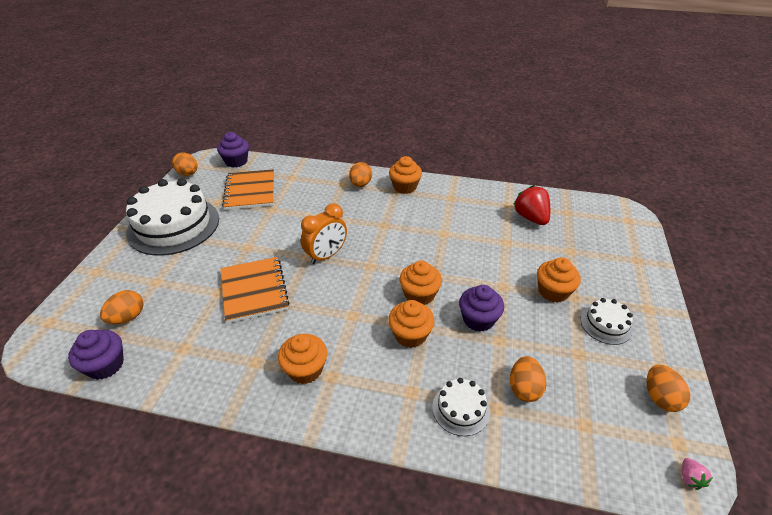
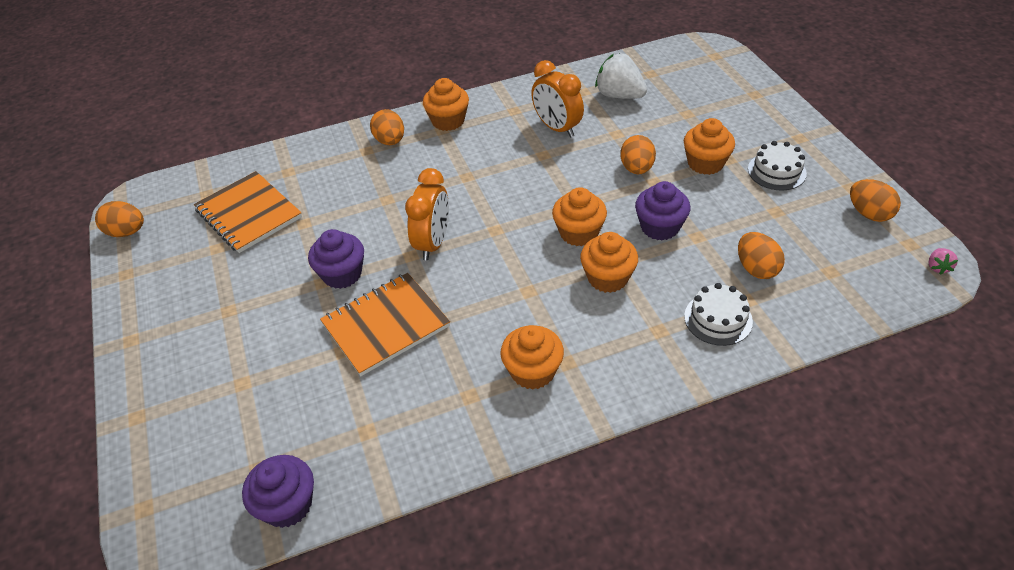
camera: 30 degrees left, 5 degrees up
(127, 317) = (253, 441): orange egg -> orange egg (636, 169)
(173, 225) = (185, 306): white cake -> none
(236, 161) = (183, 185): purple cupcake -> purple cupcake (342, 274)
(254, 290) = (385, 325): orange notebook -> orange notebook turned 75 degrees counterclockwise
(468, 220) = (557, 128): none -> orange clock
(531, 218) = (619, 95): red strawberry -> white strawberry
(689, 478) = (937, 267): pink strawberry -> pink strawberry turned 45 degrees clockwise

